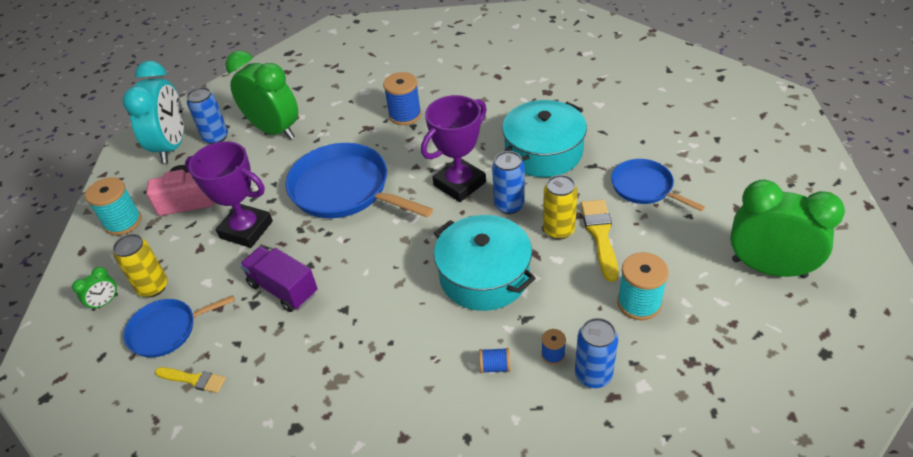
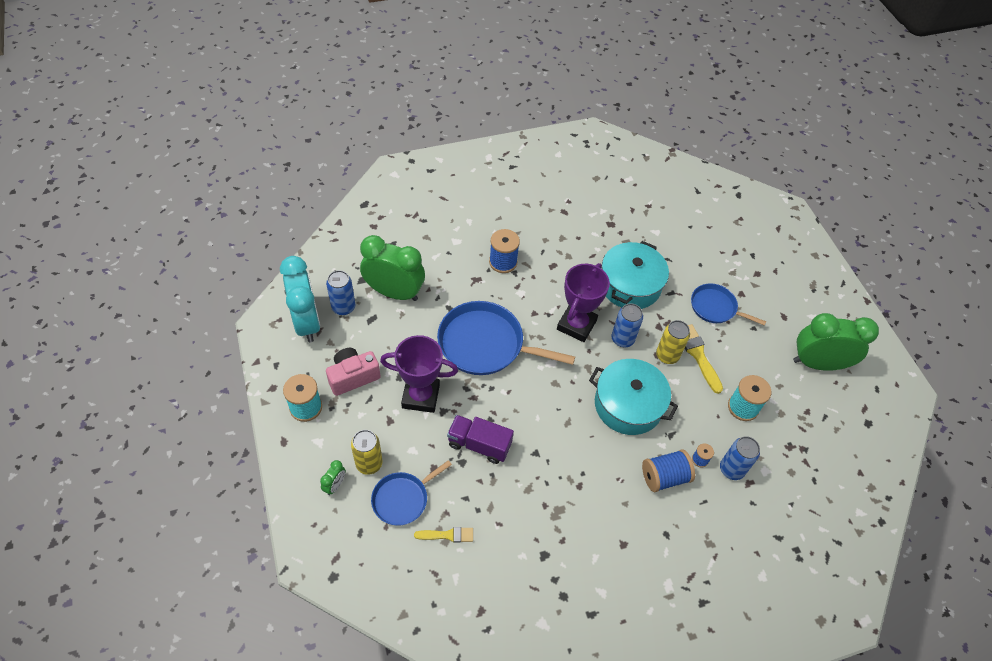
camera: 25 degrees left, 10 degrees up
(495, 366) = (664, 477): blue spool -> blue spool, size x1.93

